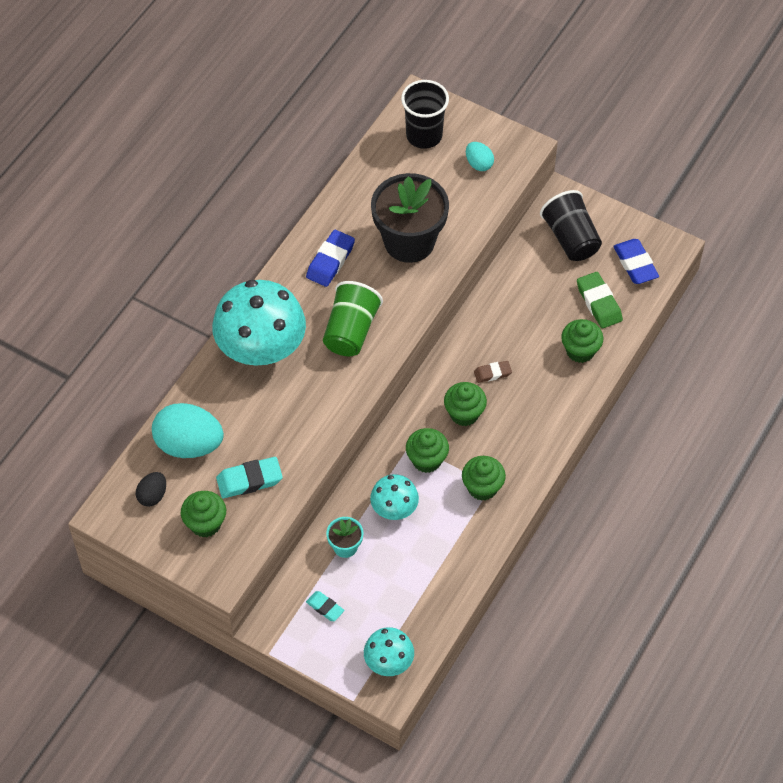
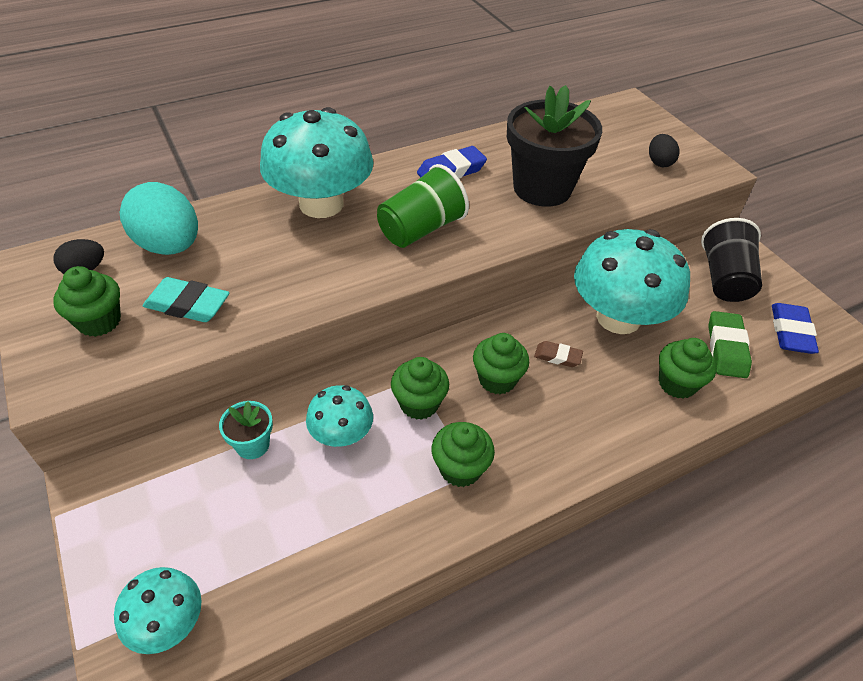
camera: 30 degrees right, 10 degrees down
(325, 607) = (165, 501): turquoise eraser -> none
(424, 135) = (617, 125): black cup -> none
(479, 164) = (659, 162): turquoise egg -> black egg
(514, 317) = (618, 317): none -> turquoise mushroom

